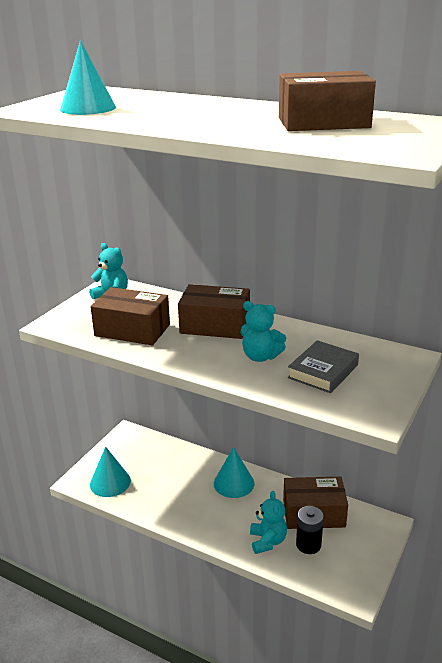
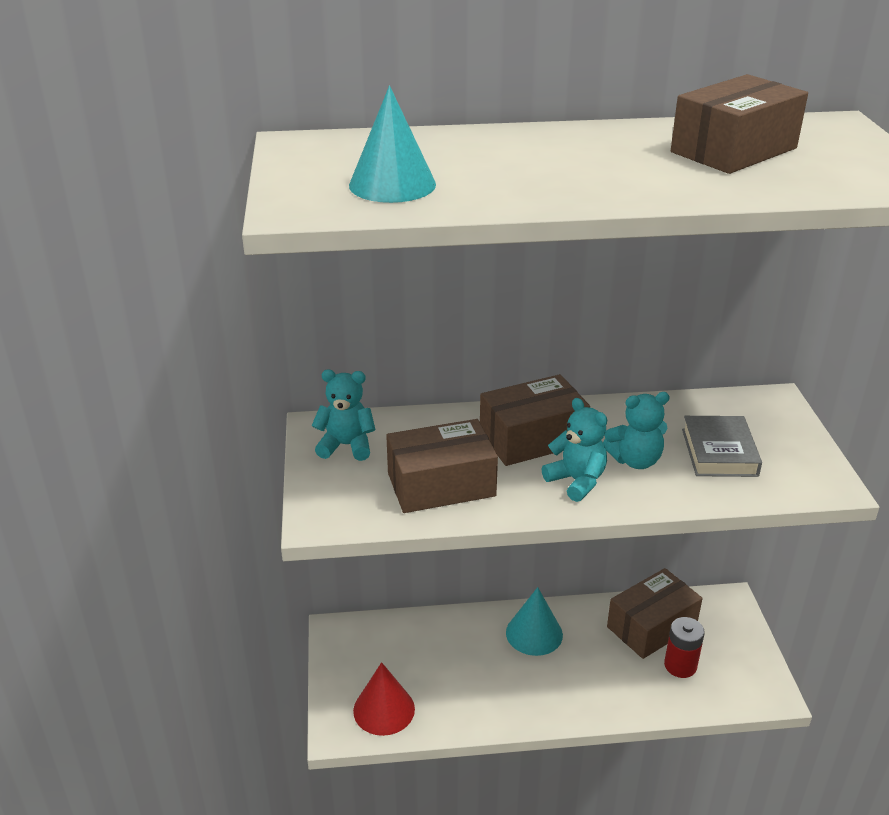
camera: 35 degrees left, 5 degrees up
(110, 482) = (384, 709): turquoise cone -> red cone
(267, 541) = (637, 684): turquoise teddy bear -> turquoise teddy bear (576, 481)
(308, 544) = (680, 665): black battery -> red battery

